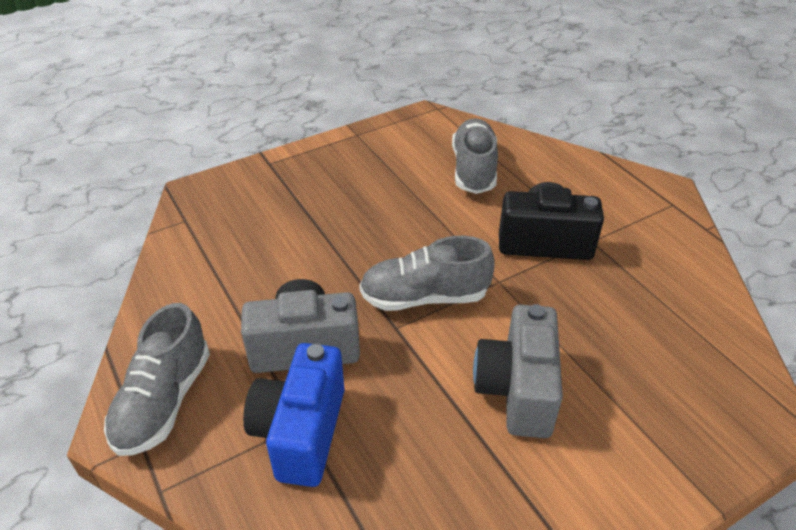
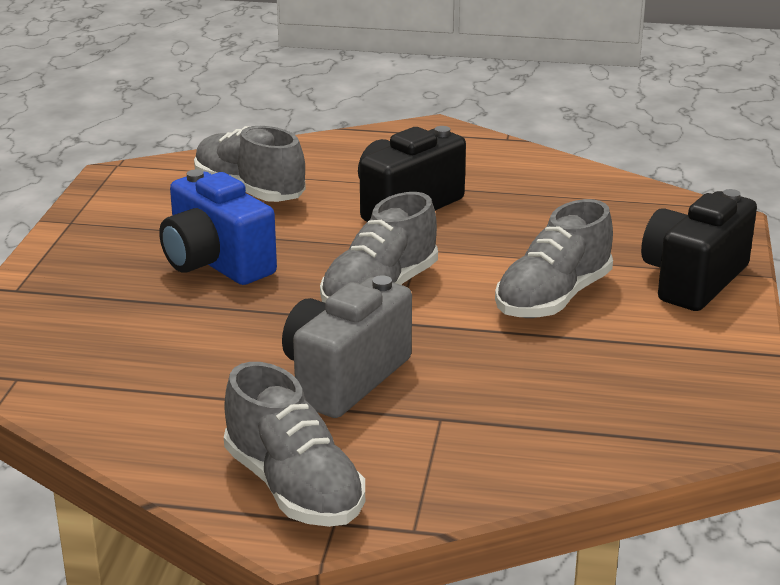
camera: 50 degrees left, 15 degrees down
(301, 432) = (450, 422): blue camera -> blue camera (216, 263)
(517, 389) = (553, 298): grey camera -> grey shoe
(646, 460) = (693, 280): none -> black camera

